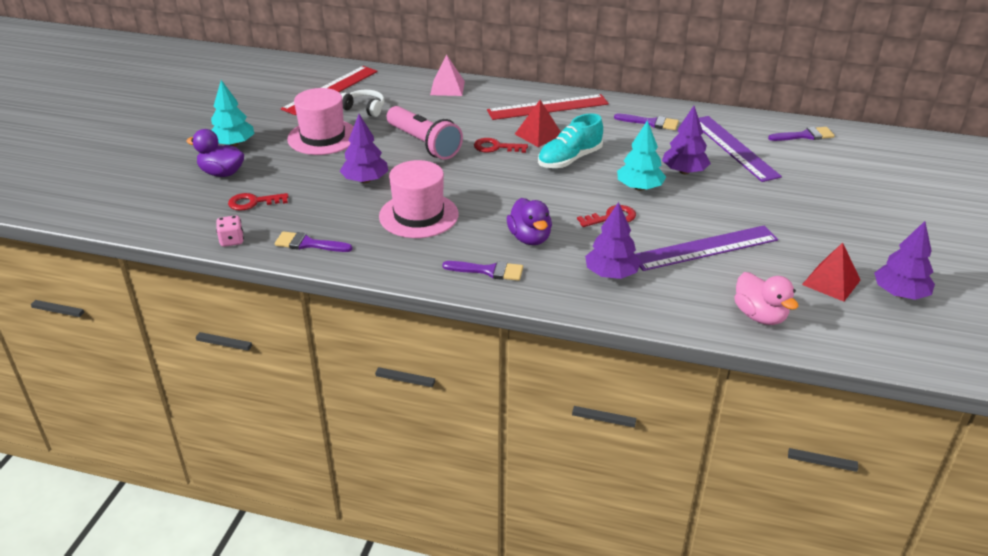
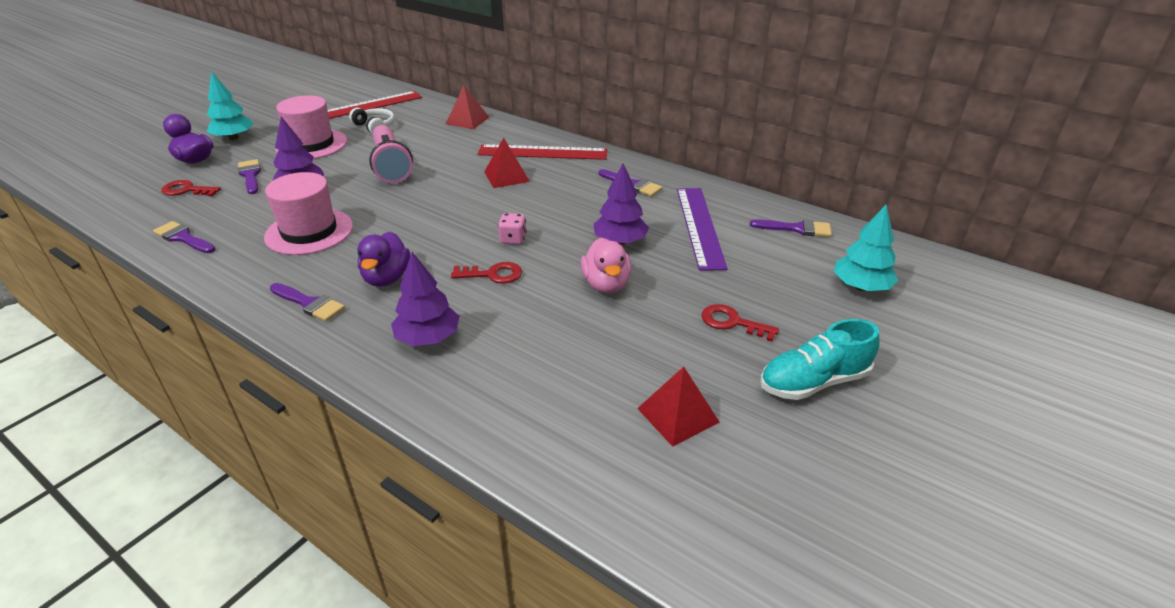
camera: 20 degrees right, 0 degrees up
(232, 240) = (127, 221): pink dice -> pink dice (513, 239)
(299, 177) = (250, 175): none -> purple brush
(447, 88) = (467, 120): pink pyramid -> red pyramid
(496, 147) = (453, 181): red key -> red key (732, 322)
(569, 159) = (511, 206): turquoise shoe -> turquoise shoe (813, 382)
(639, 188) = (555, 249): turquoise tree -> turquoise tree (861, 287)
(705, 248) = (561, 332): purple ruler -> none
(760, 316) = (547, 436): pink duck -> pink duck (606, 284)
(900, 294) = (759, 456): purple tree -> none

